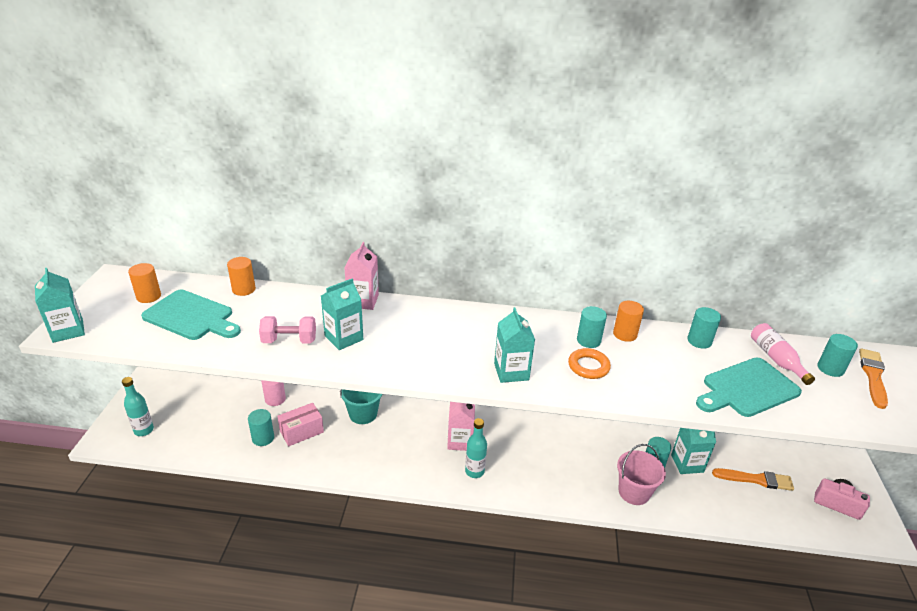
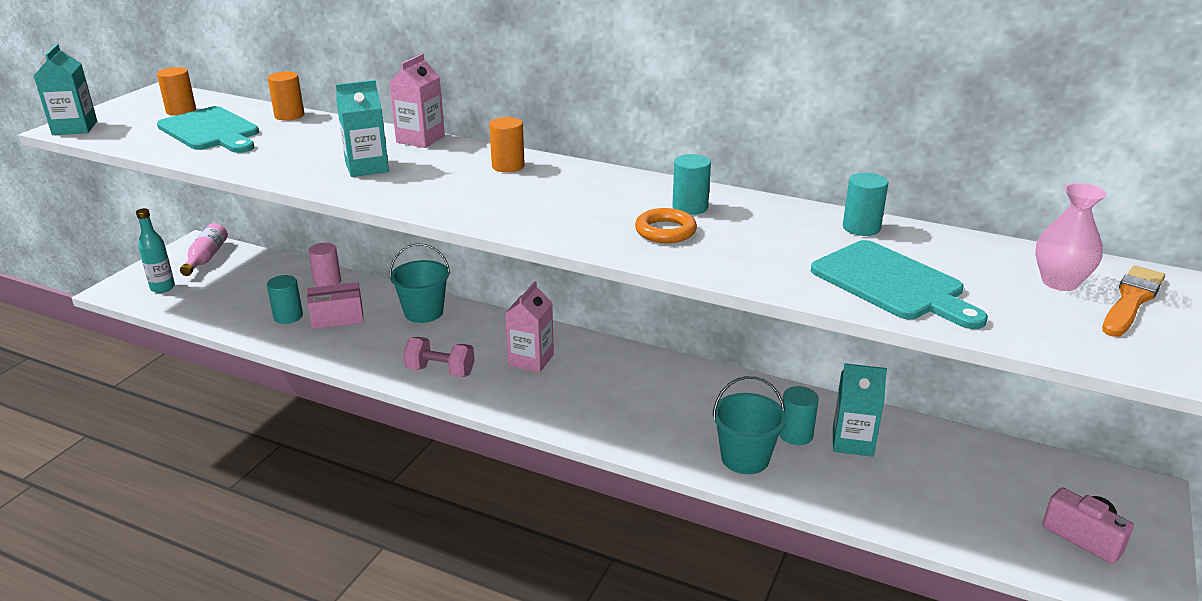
camera: 20 degrees right, 5 degrees down
(289, 341) = (301, 162): pink dumbbell -> pink dumbbell (440, 371)
(474, 471) = (529, 394): turquoise bottle -> none
(511, 371) = (552, 222): turquoise carton -> none
(625, 334) = (750, 208): orange cylinder -> orange cylinder (508, 166)
(634, 492) = (745, 458): pink bucket -> turquoise bucket
(747, 389) = (892, 284): turquoise cutting board -> turquoise cutting board turned 120 degrees counterclockwise
(756, 479) = (956, 481): orange brush -> none
(776, 359) = (972, 261): pink bottle -> pink bottle (206, 258)
(830, 368) = (1059, 282): turquoise cylinder -> pink vase

